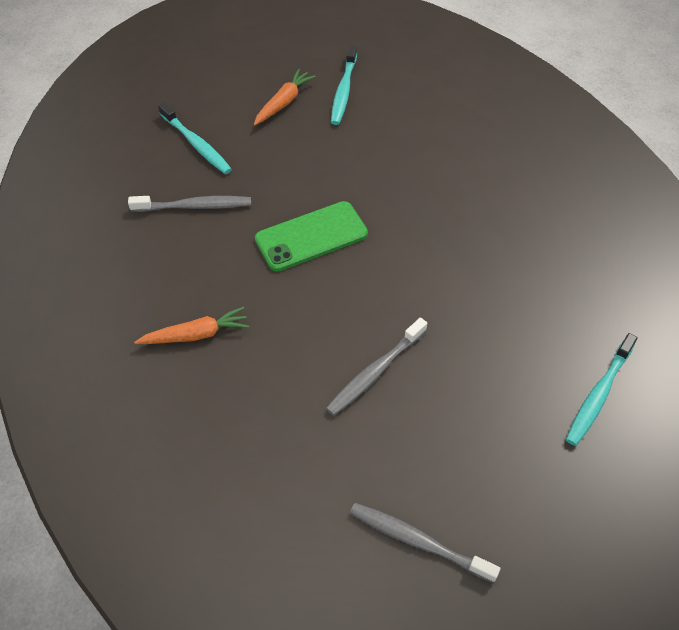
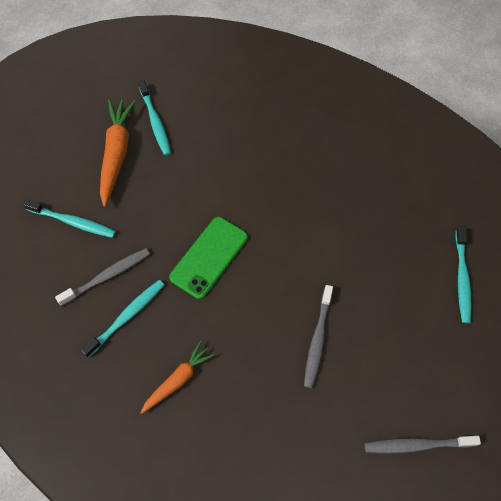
camera: 30 degrees left, 10 degrees up
(187, 252) = (127, 317): none -> turquoise toothbrush
(283, 102) = (117, 153): orange carrot -> orange carrot, size x1.61

